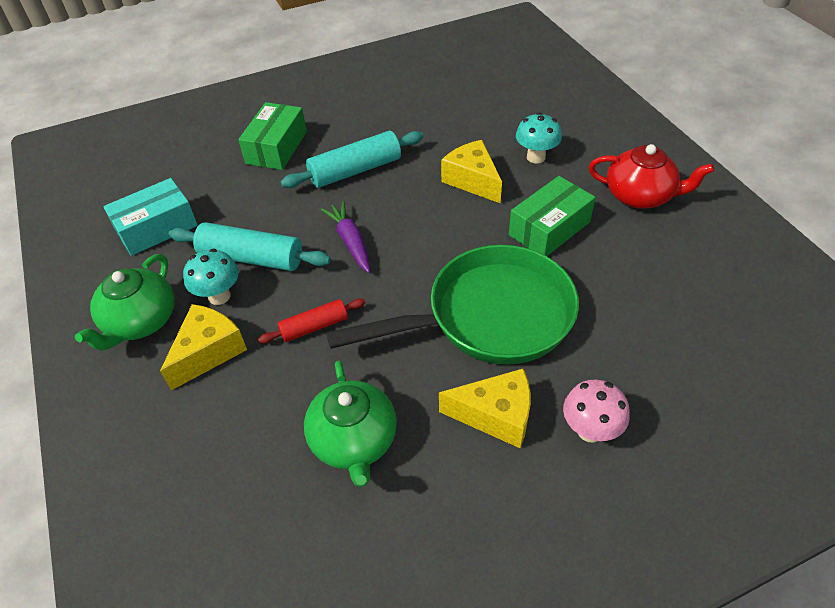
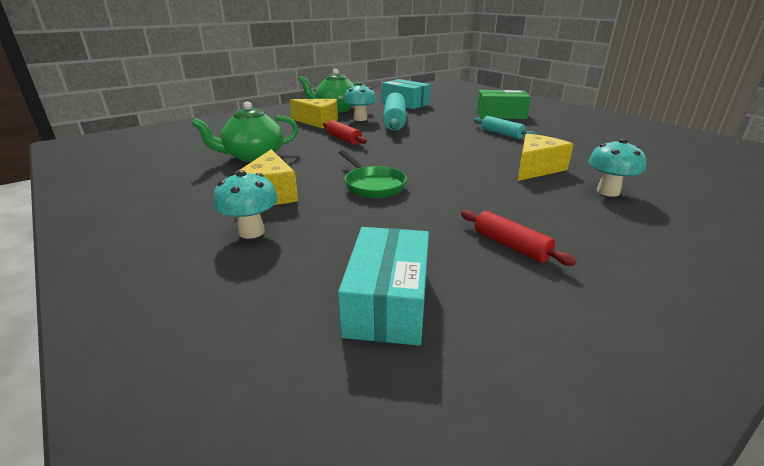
camera: 75 degrees right, 20 degrees down
(350, 242) = (426, 139): purple carrot -> none
(355, 170) = (502, 134): turquoise rolling pin -> turquoise rolling pin, size x0.60
(489, 317) = (372, 185): green pan -> green pan, size x0.48
(549, 228) = (503, 203): green box -> none
(590, 430) = (251, 232): pink mushroom -> turquoise mushroom
(626, 247) = (510, 246): none -> red rolling pin
(640, 196) = (619, 254): red teapot -> none
(702, 337) = (387, 302): none -> turquoise box

